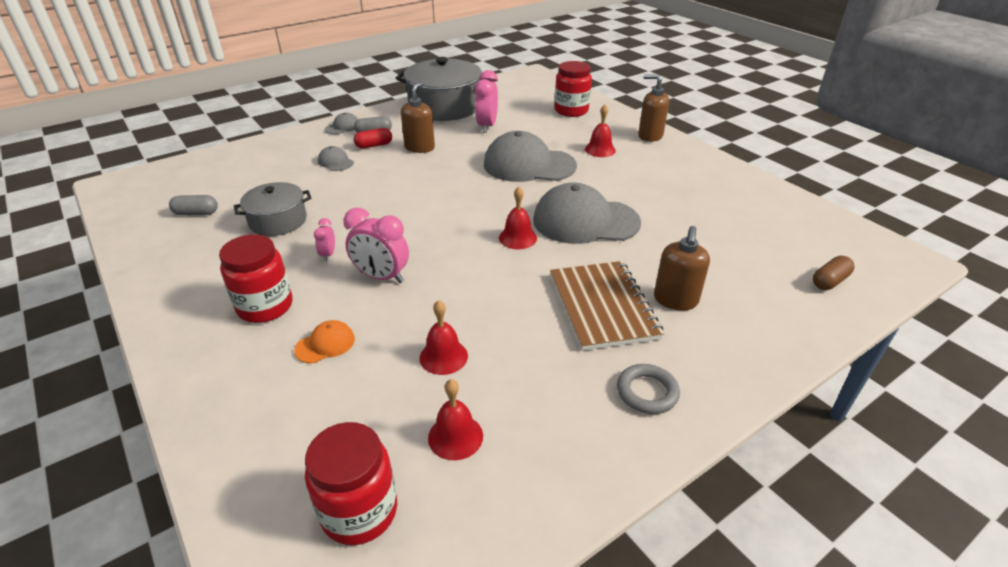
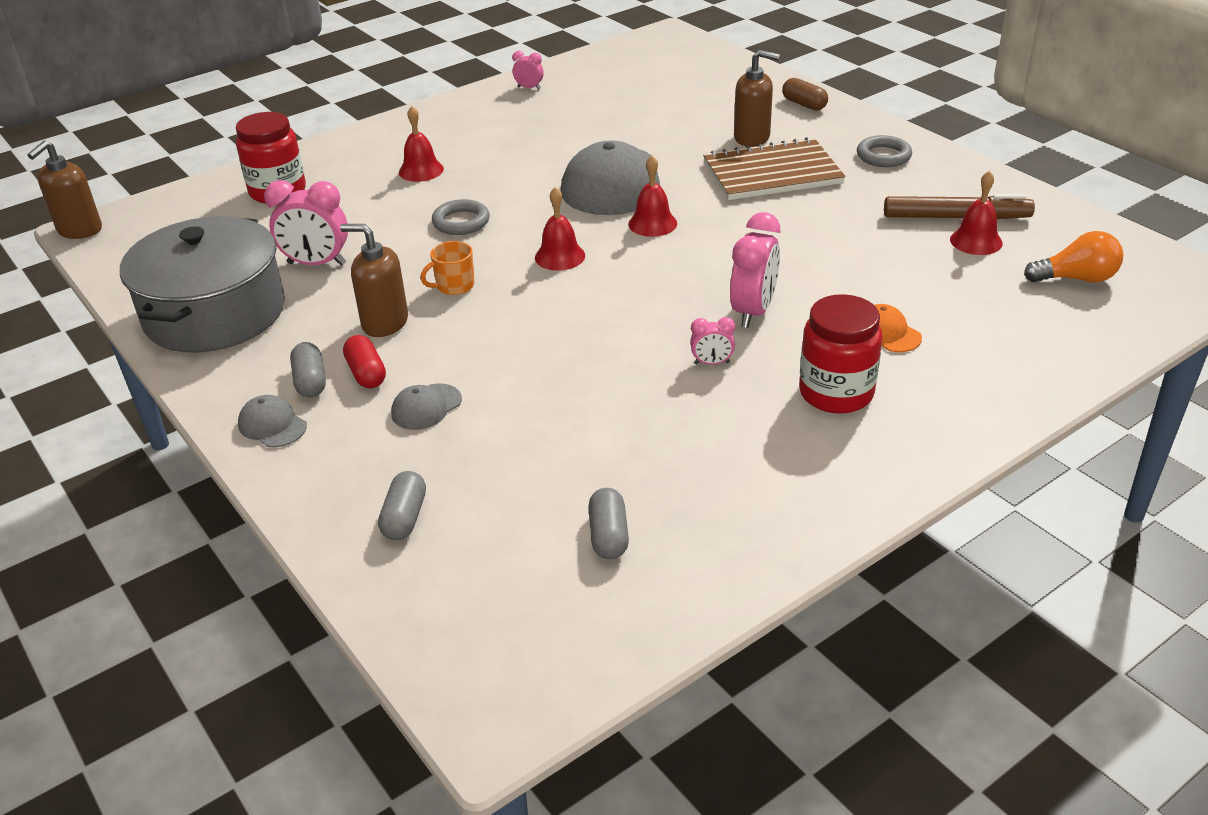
camera: 90 degrees left, 0 degrees up
(252, 160) = (405, 518): none -> grey capsule
(278, 221) = (628, 430): grey pot -> none
(359, 511) = (1076, 279): red jar -> orange light bulb
(443, 356) = (878, 256): red bell -> red bell (560, 256)
(452, 165) = (454, 286): none -> orange mug
(506, 429) = (955, 217): none -> brown marker
(529, 165) = (461, 222): grey cap -> grey ring
(650, 136) = (385, 135): brown soap dispenser -> brown soap dispenser (79, 230)
(747, 186) = (529, 88): none -> pink clock
(829, 281) = (706, 70): brown capsule -> brown capsule (804, 104)

